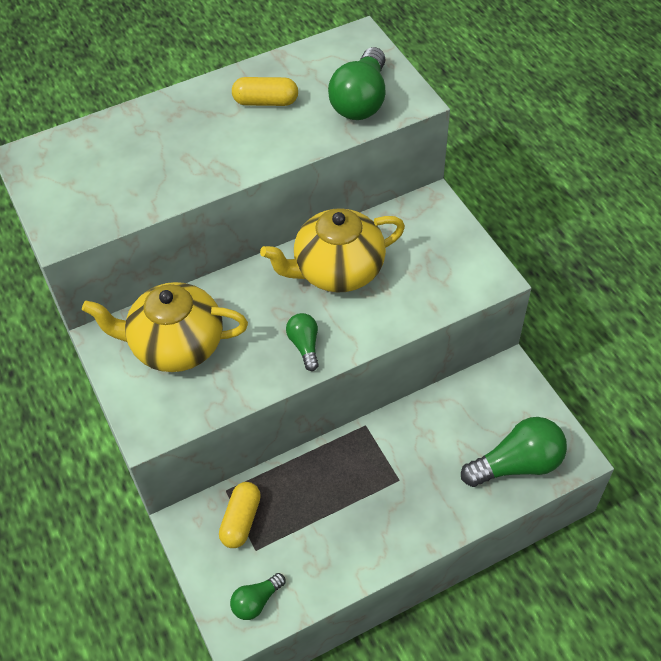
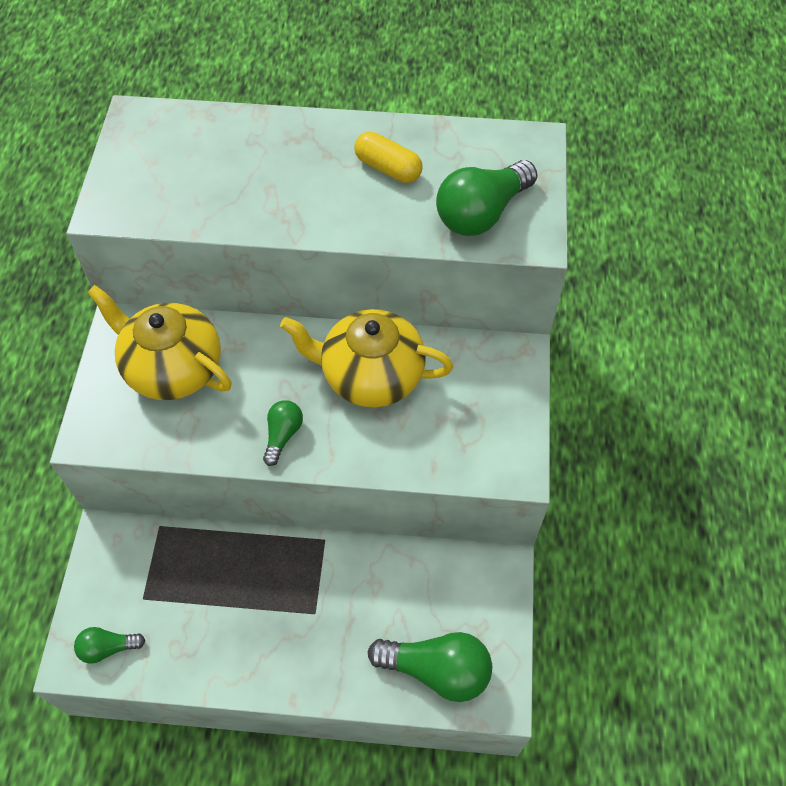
camera: 30 degrees right, 5 degrees up
(241, 520) = (151, 563): yellow capsule -> none

